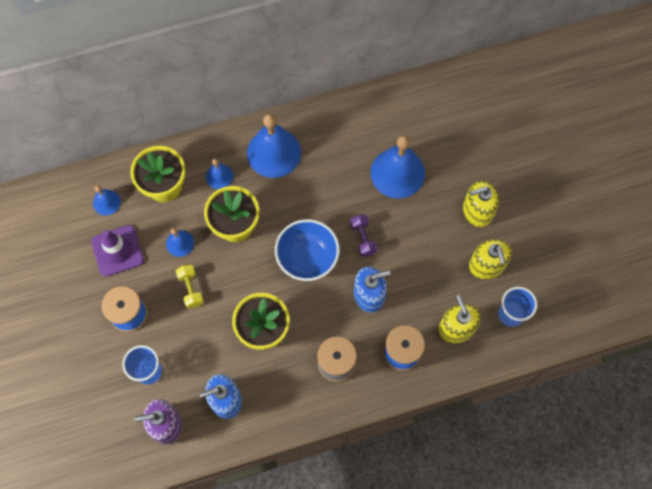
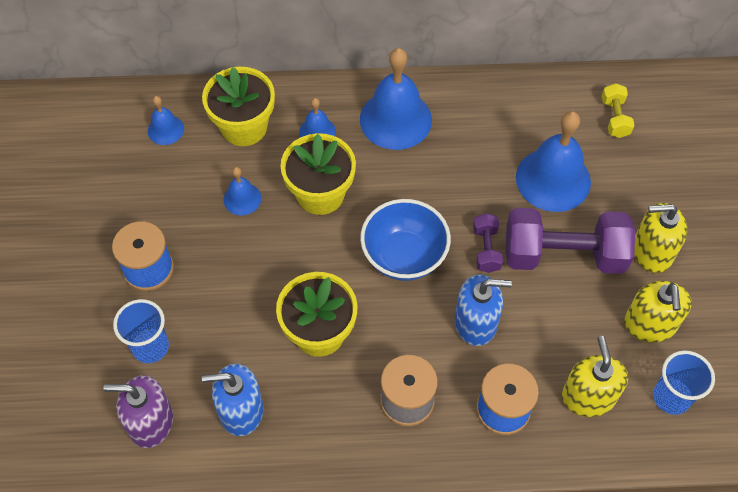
camera: 15 degrees right, 10 degrees down
(117, 251) = (160, 189): purple traffic cone -> none
(191, 289) = (239, 257): yellow dumbbell -> yellow dumbbell (615, 118)
(417, 229) = (563, 255): none -> purple dumbbell

